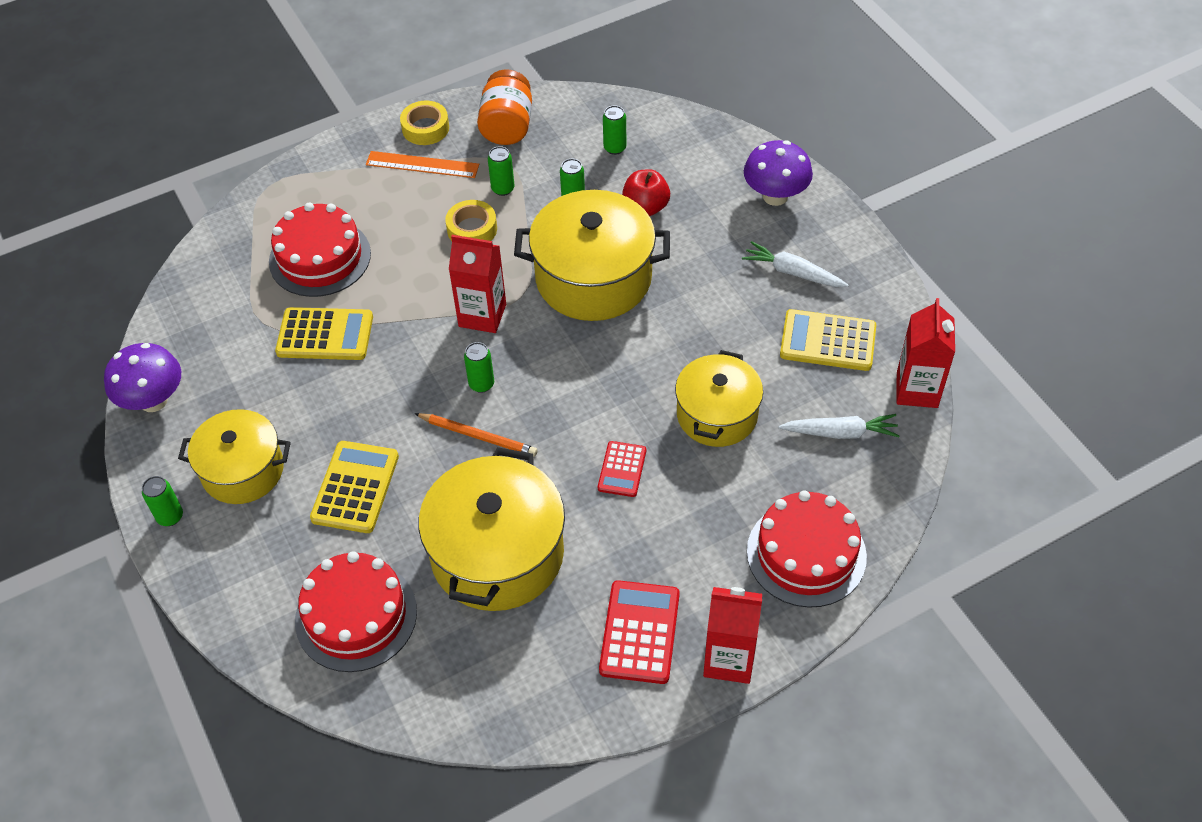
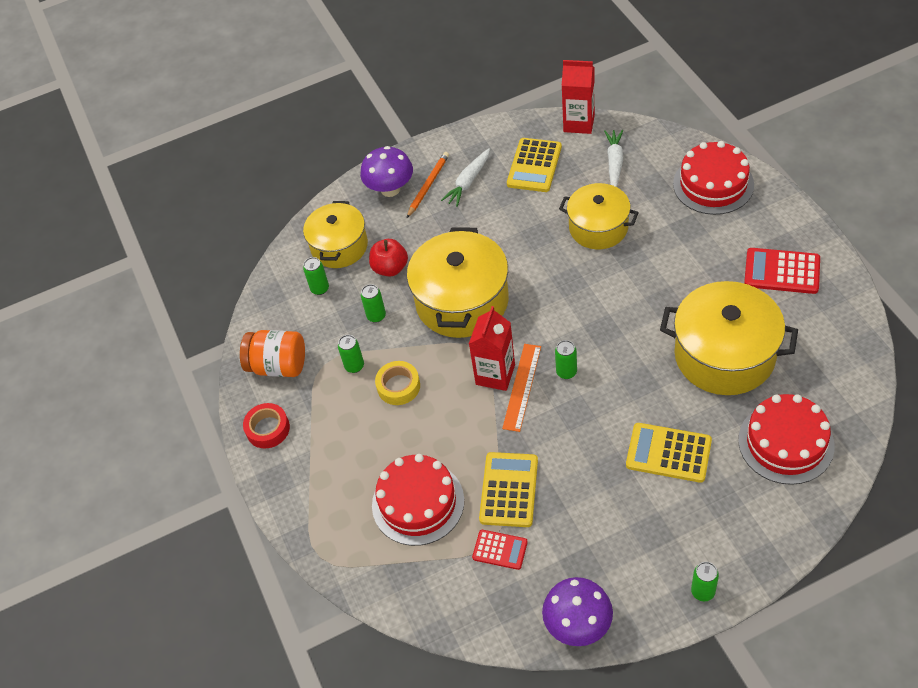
camera: 80 degrees left, 0 degrees up
(243, 470) = (653, 539): yellow pot -> yellow pot (339, 246)
(422, 165) = (315, 428): orange ruler -> orange ruler (522, 387)
(425, 128) = (268, 429): yellow tape -> red tape
(478, 436) = (617, 372): orange pencil -> orange pencil (428, 185)
(622, 469) = (647, 282): red calculator -> red calculator (500, 550)
(729, 659) = (797, 225): red carton -> none

